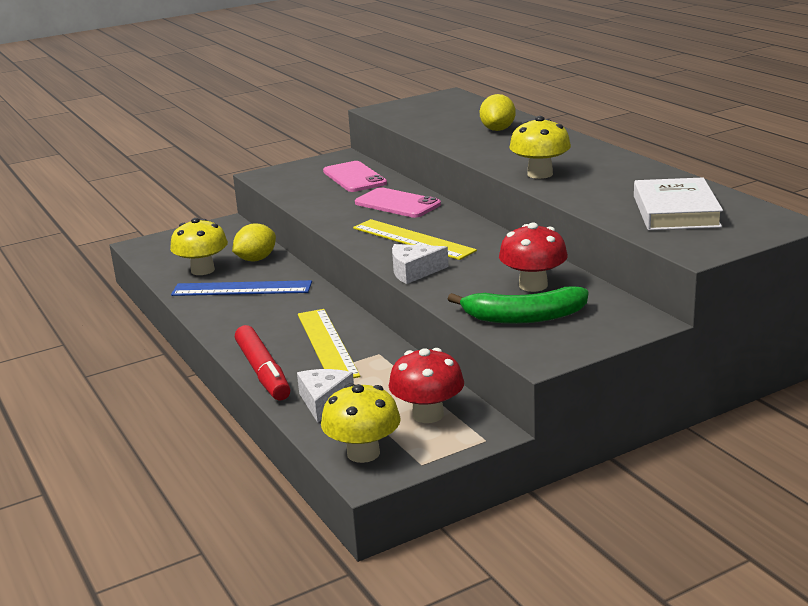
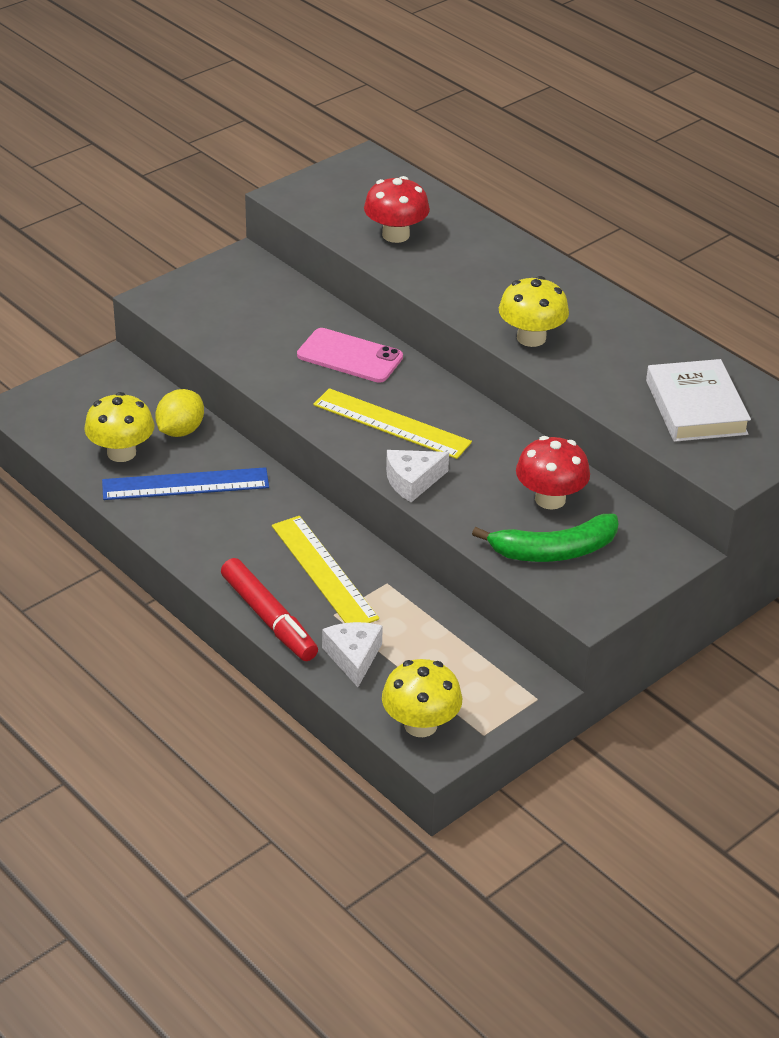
camera: 15 degrees left, 15 degrees up
(354, 177) = (276, 303): pink phone -> none
(428, 414) = (469, 668): red mushroom -> red mushroom (396, 235)
(498, 129) = (454, 243): yellow lemon -> none

